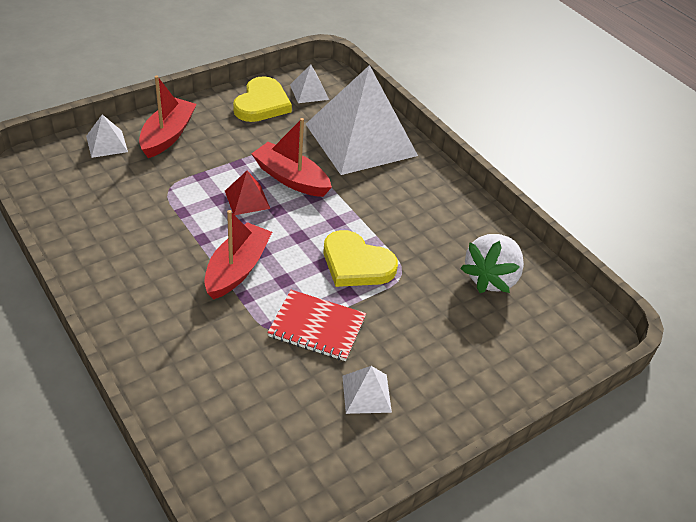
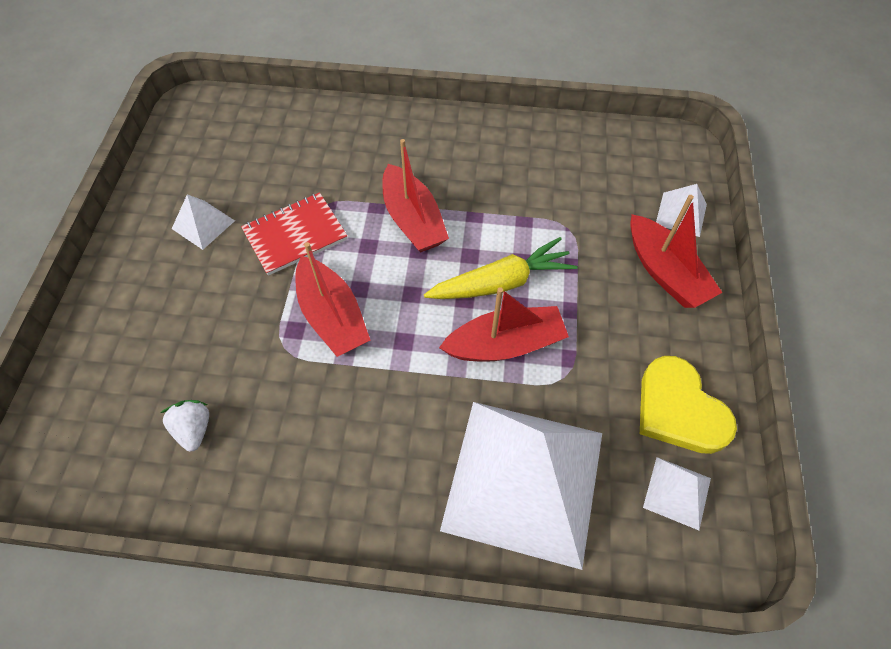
camera: 135 degrees right, 15 degrees up
(247, 199) = (501, 282): red pyramid -> yellow carrot
(356, 264) = (332, 316): yellow heart -> red boat
(491, 278) = (194, 429): white strawberry -> white strawberry, size x0.54

